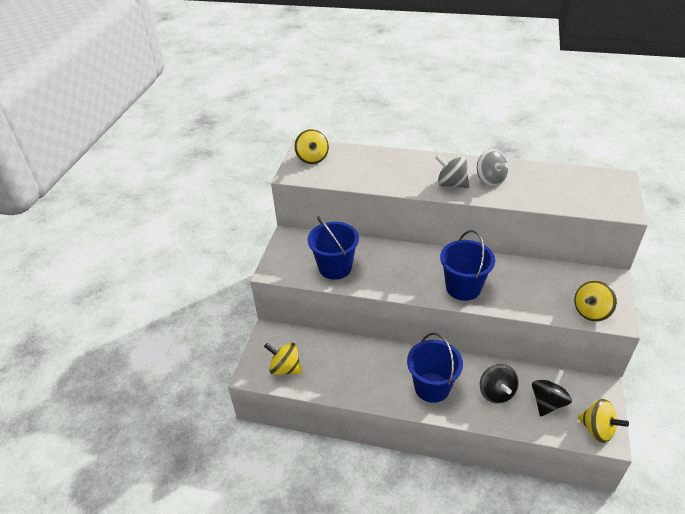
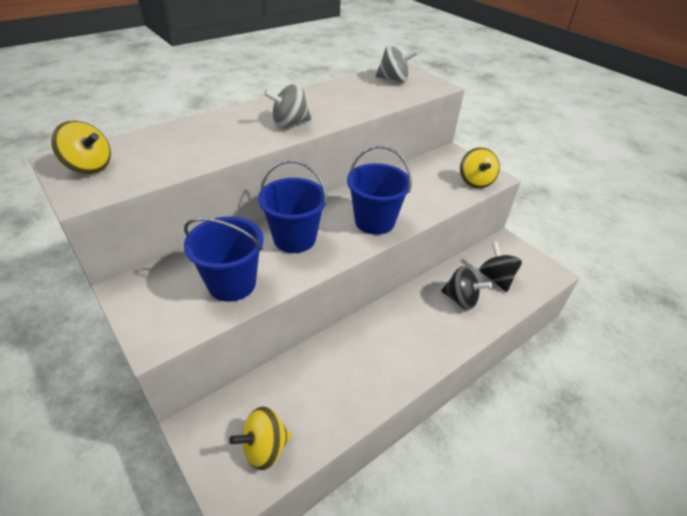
camera: 55 degrees left, 0 degrees up
(432, 387) = (416, 336): blue bucket -> blue bucket (294, 238)
(490, 180) = (317, 106): grey spinning top -> grey spinning top (394, 80)
(597, 429) = (541, 272): yellow spinning top -> none

